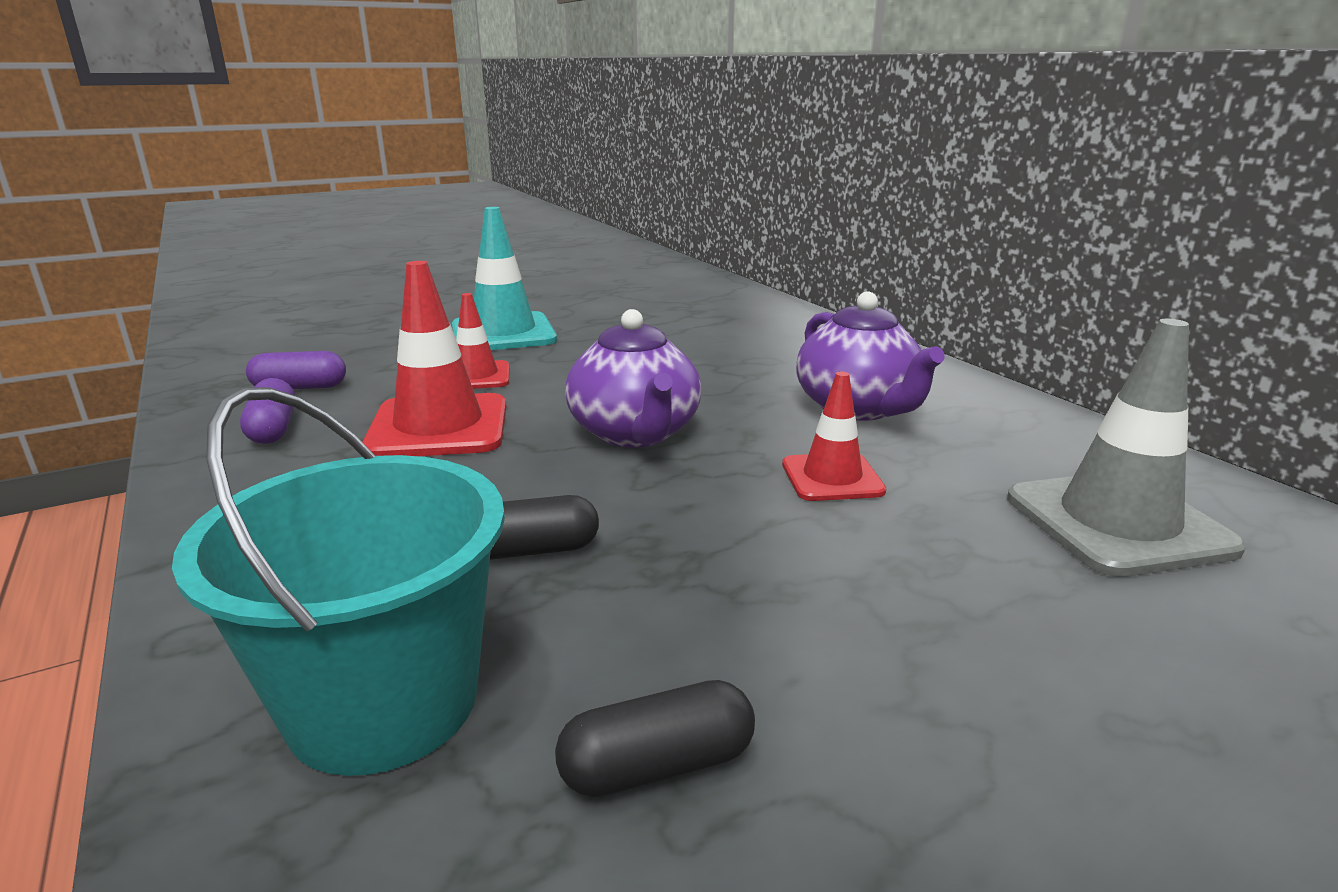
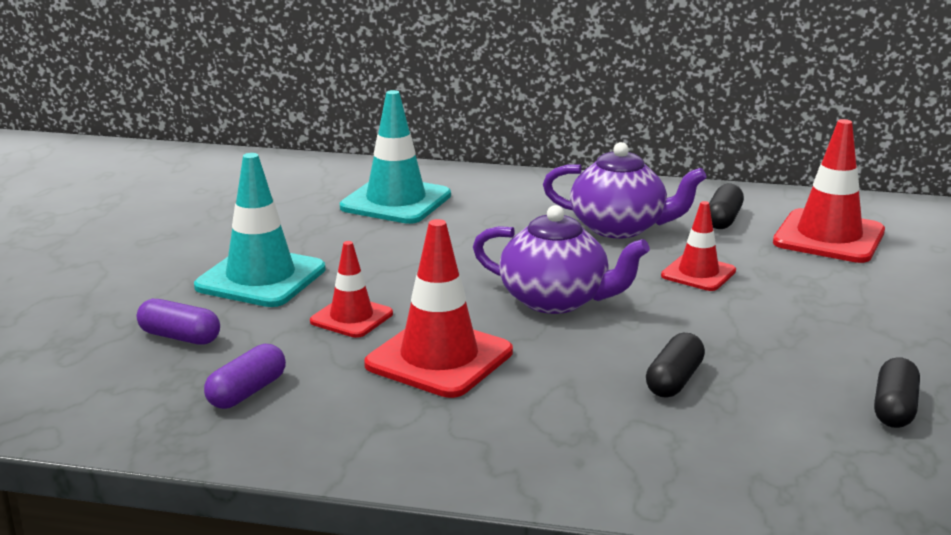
camera: 50 degrees left, 0 degrees up
(273, 429) = (334, 421): purple capsule -> purple capsule (179, 337)
(383, 702) = (783, 459): turquoise bucket -> none
(719, 324) = (396, 201): none -> turquoise traffic cone
(1002, 447) = (723, 219): none -> black capsule
(1117, 523) = (828, 237): grey traffic cone -> red traffic cone

